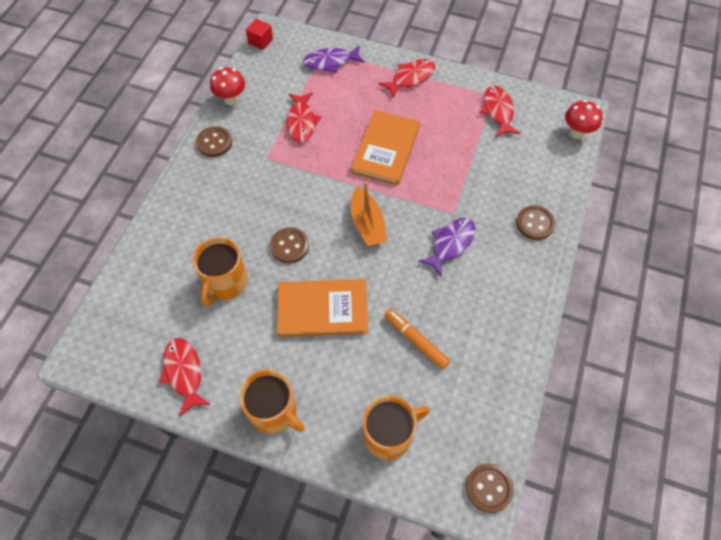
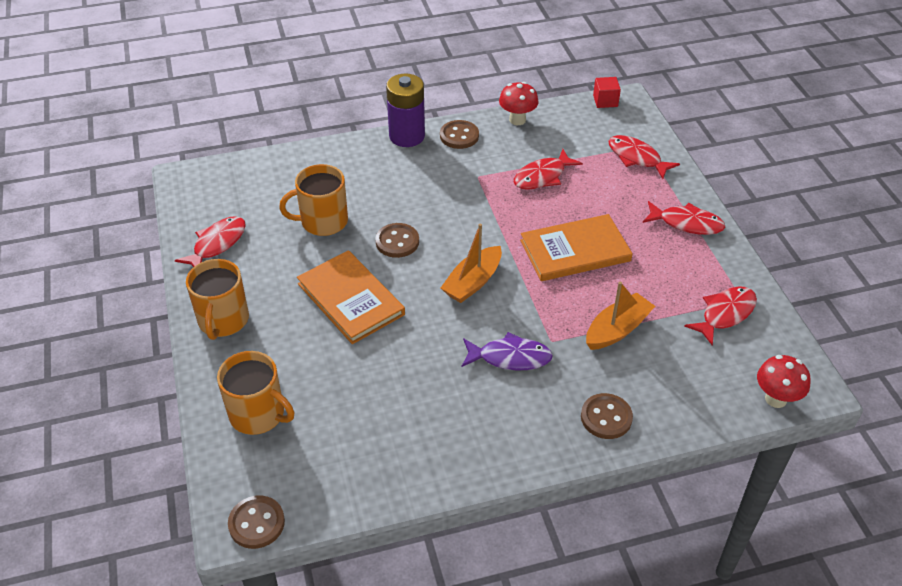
camera: 55 degrees right, 15 degrees down
(182, 174) = (407, 136): none -> purple battery
(330, 62) = (637, 158): purple fish -> red fish
(416, 340) = (374, 385): orange marker -> none
(470, 172) = (617, 329): none -> orange boat

